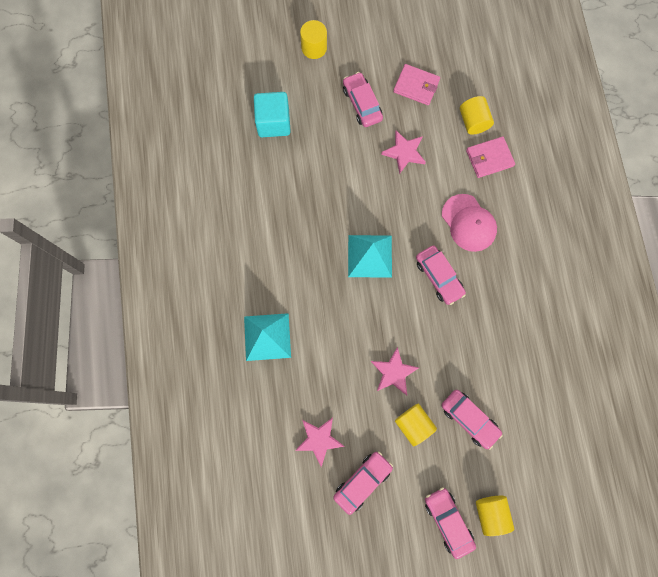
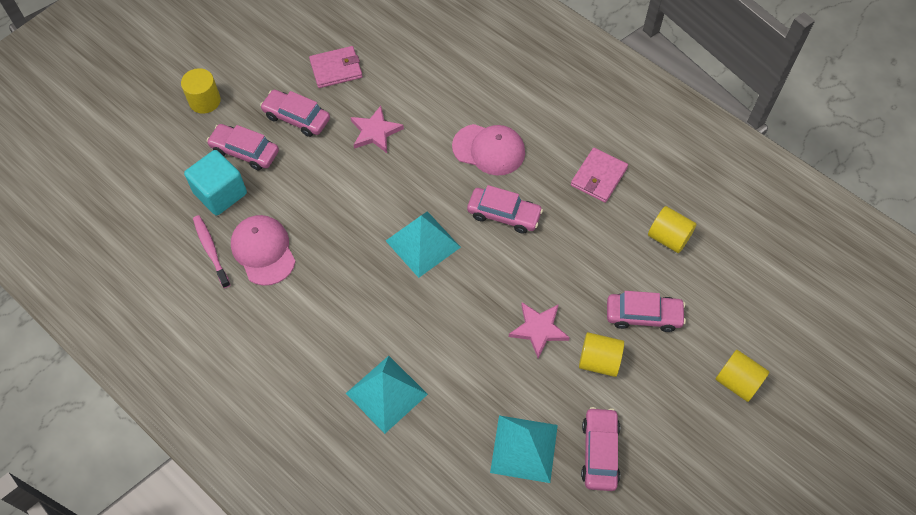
camera: 40 degrees left, 15 degrees down
(238, 158) = (211, 250): none -> pink toothbrush
(269, 183) = (263, 251): none -> pink cap
(319, 440) = (524, 448): pink star -> turquoise pyramid
(448, 521) = (708, 421): pink car -> pink car (245, 151)
(473, 122) = (416, 64): yellow cylinder -> yellow cylinder (668, 237)
(489, 158) = (458, 84): pink wallet -> pink wallet (598, 177)

